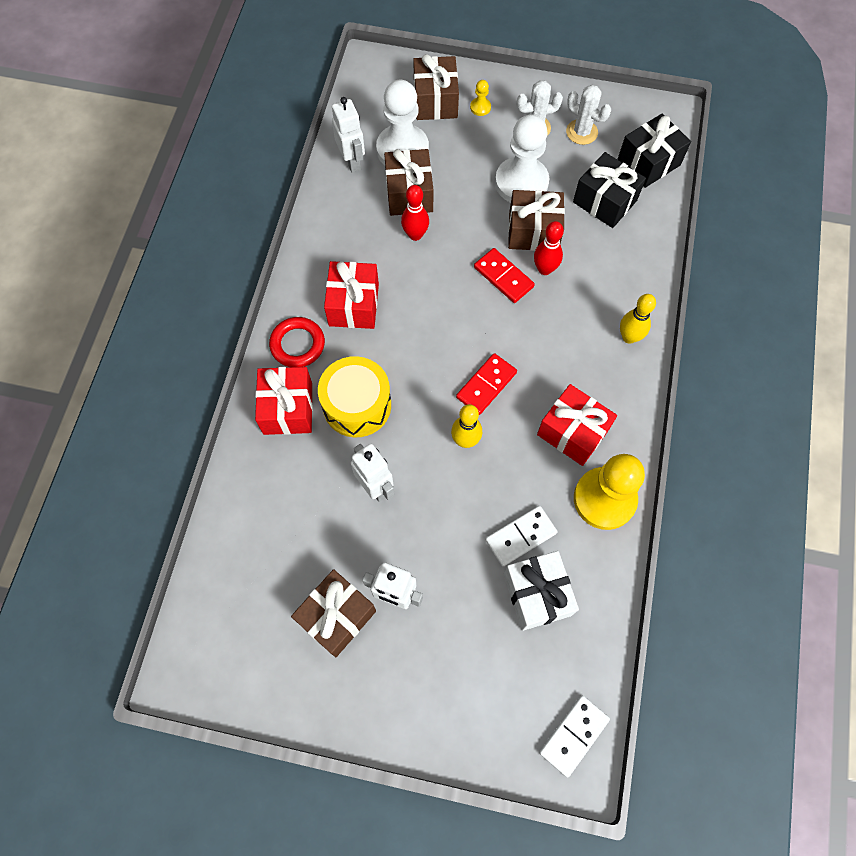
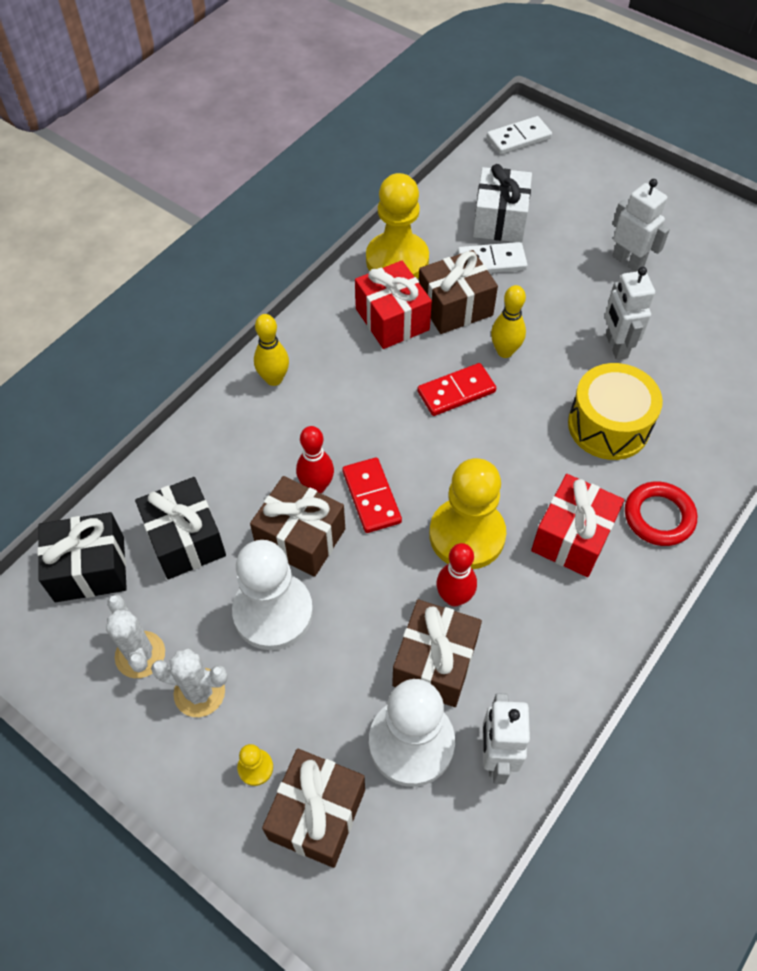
camera: 155 degrees left, 10 degrees down
(288, 408) = (690, 451): red gift -> none
(337, 616) = (688, 265): brown gift -> brown gift (455, 306)
(426, 277) = (467, 535): none -> yellow pawn

